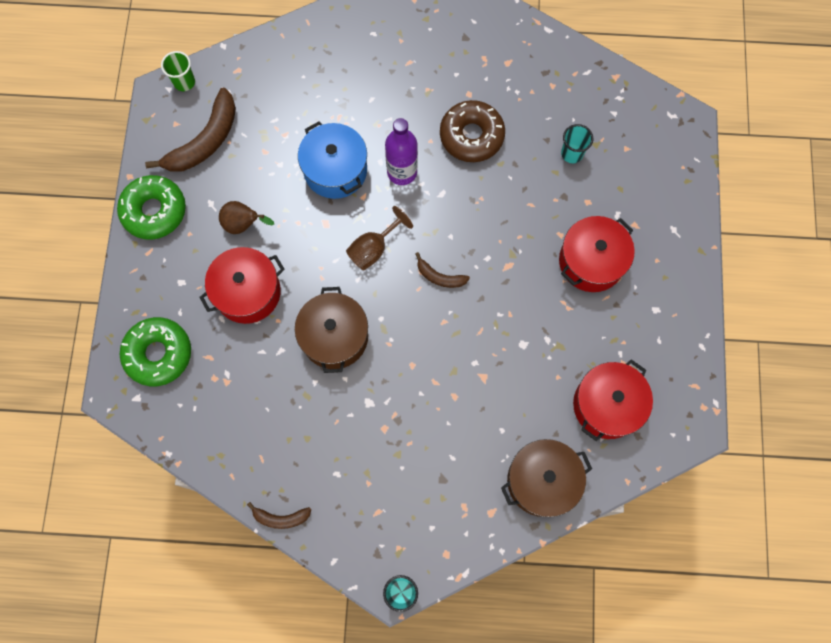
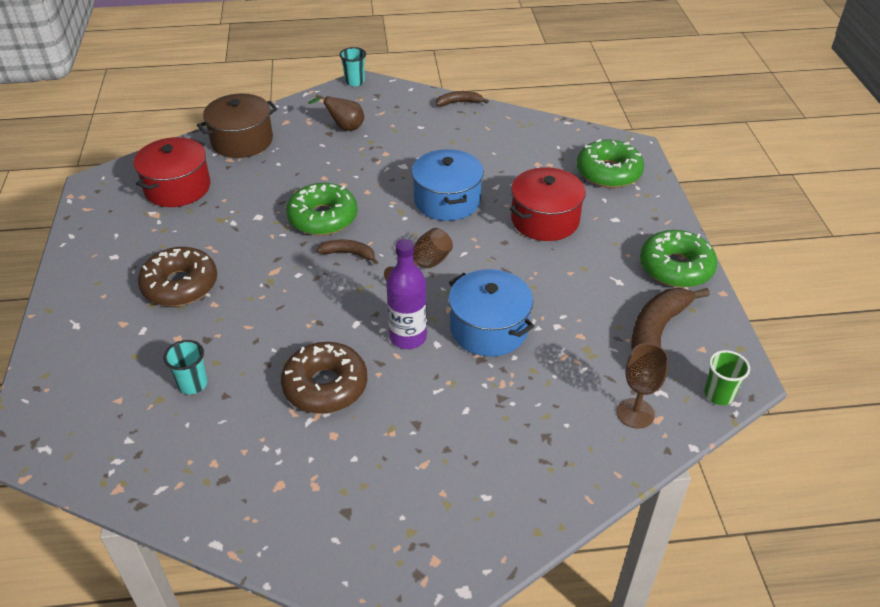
camera: 170 degrees right, 30 degrees down
(243, 224) = (574, 268): brown pear -> brown pear (344, 128)
(251, 77) = (635, 413): none -> brown goblet
(334, 337) = (447, 200): brown pot -> blue pot
(460, 331) = (323, 218): none -> green donut
(591, 261) = (180, 285): red pot -> brown donut

